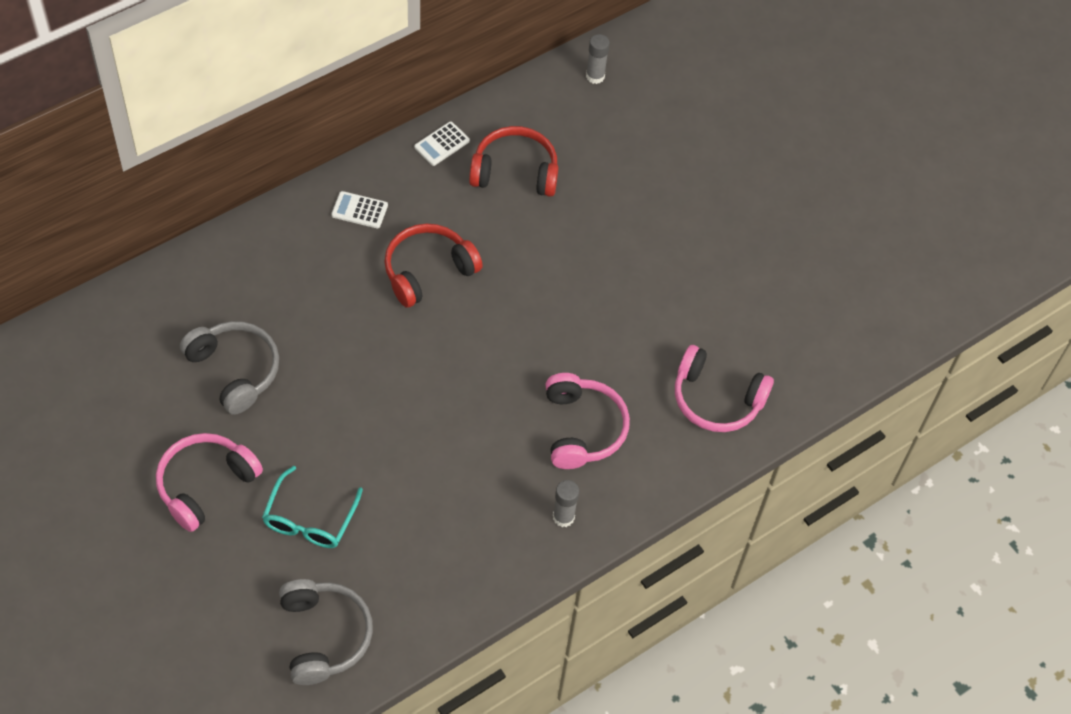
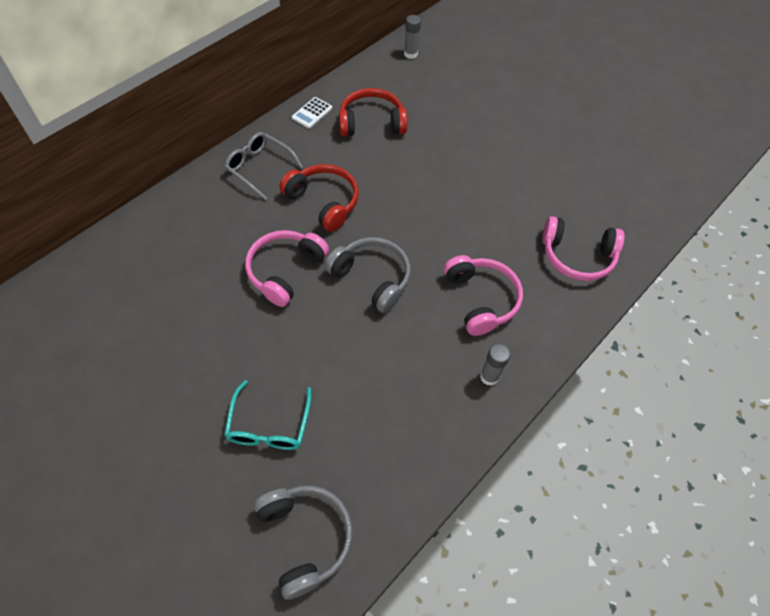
camera: 10 degrees left, 0 degrees up
(205, 484) = (167, 414): pink headphones -> pink headphones (285, 271)
(235, 370) = (179, 308): grey headphones -> grey headphones (372, 278)
(359, 210) = (259, 168): white calculator -> grey glasses
(428, 271) = (323, 202): red headphones -> red headphones turned 90 degrees clockwise

